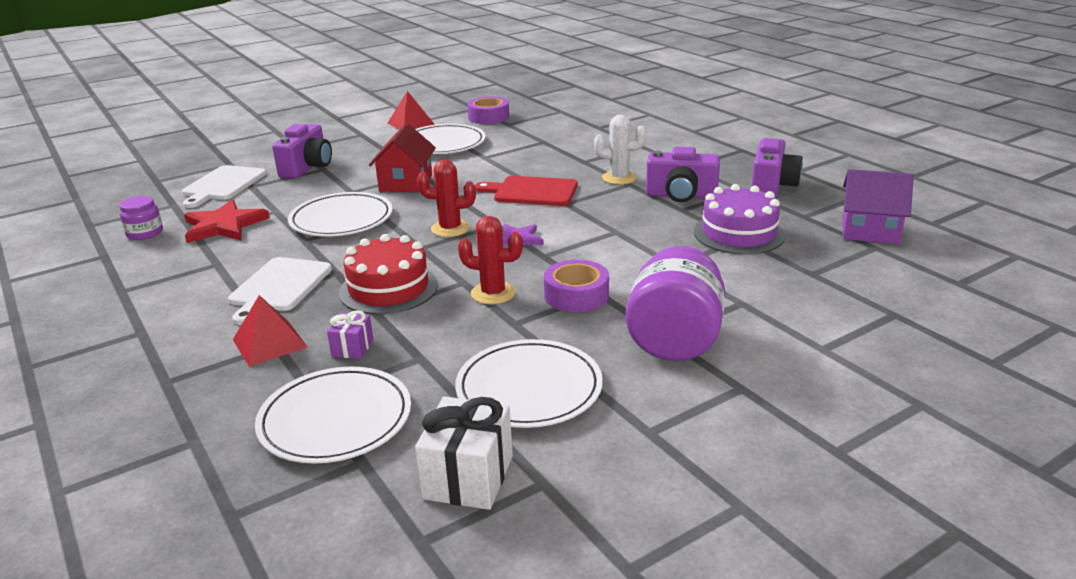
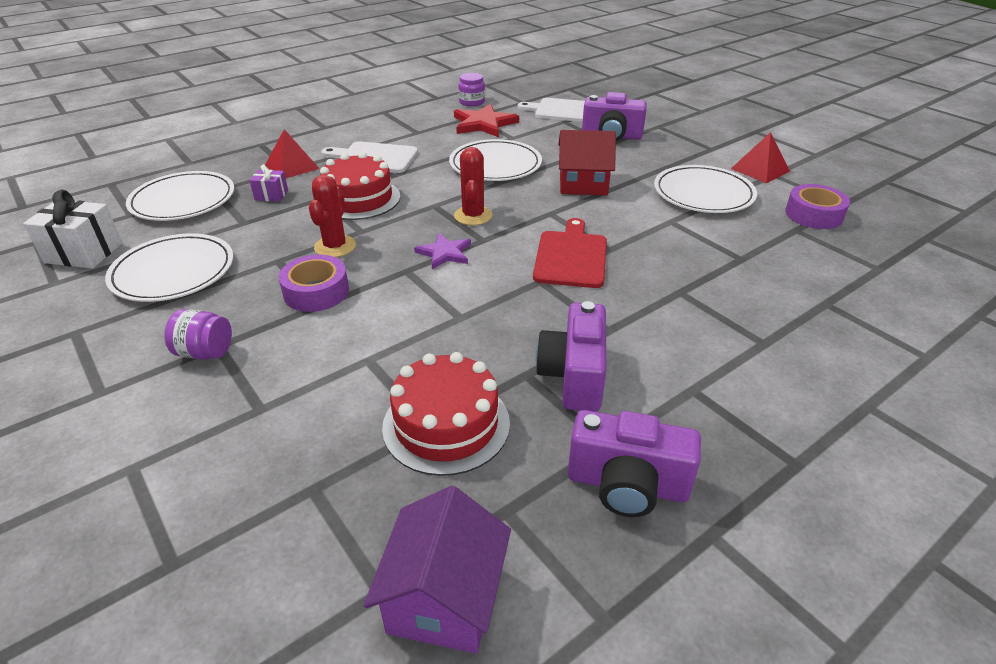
camera: 85 degrees right, 10 degrees up
(619, 178) = (627, 321): white cactus -> none
(674, 340) = (205, 352): purple jar -> purple jar, size x0.51
(739, 233) = (446, 424): purple cake -> red cake

